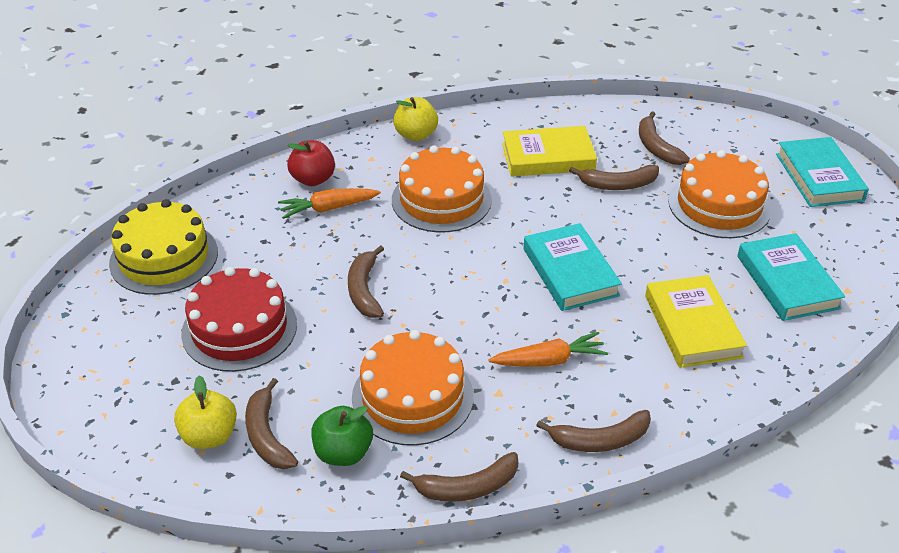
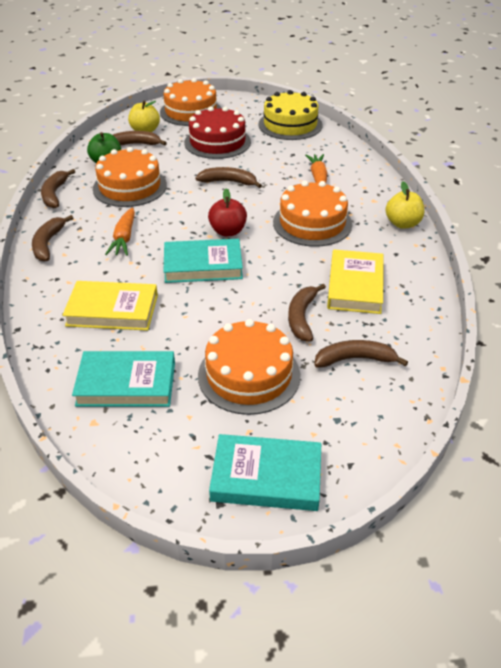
camera: 105 degrees right, 0 degrees up
(119, 391) = (191, 111): none -> orange cake
(313, 179) = (353, 175): red apple -> red apple (228, 231)

